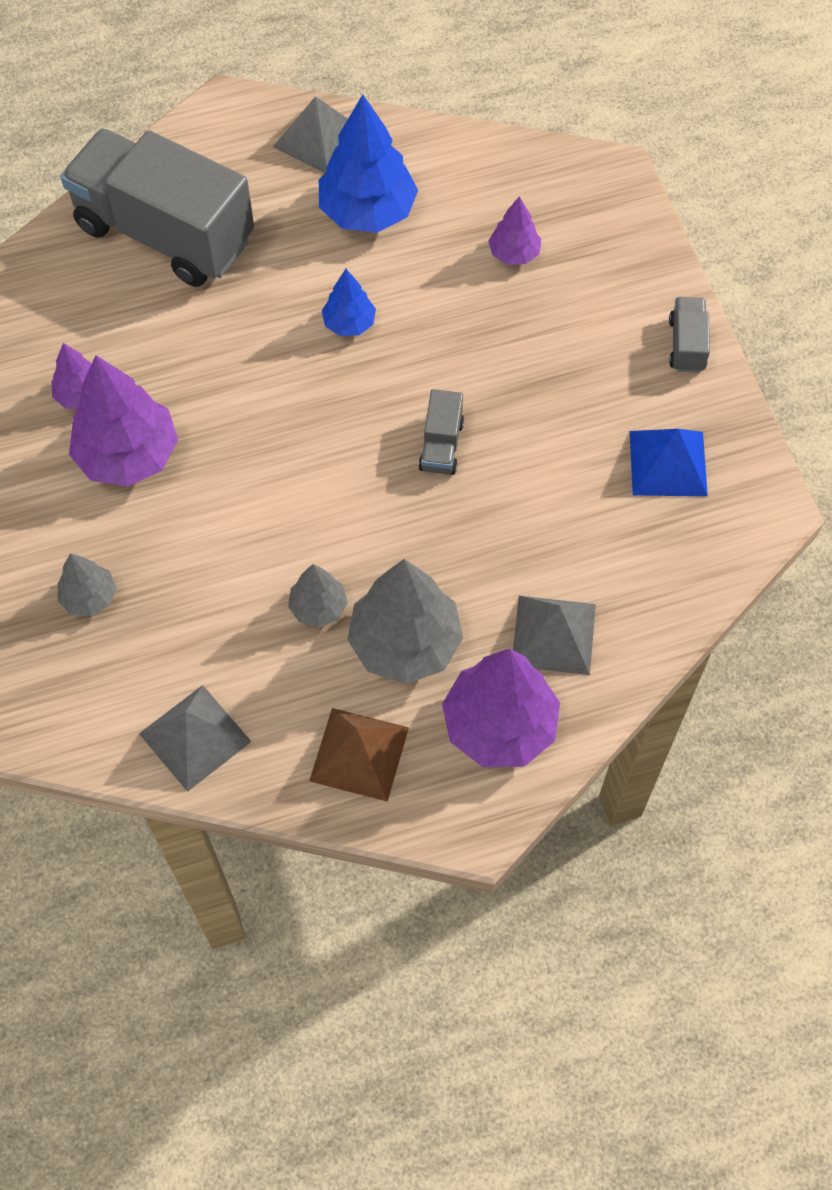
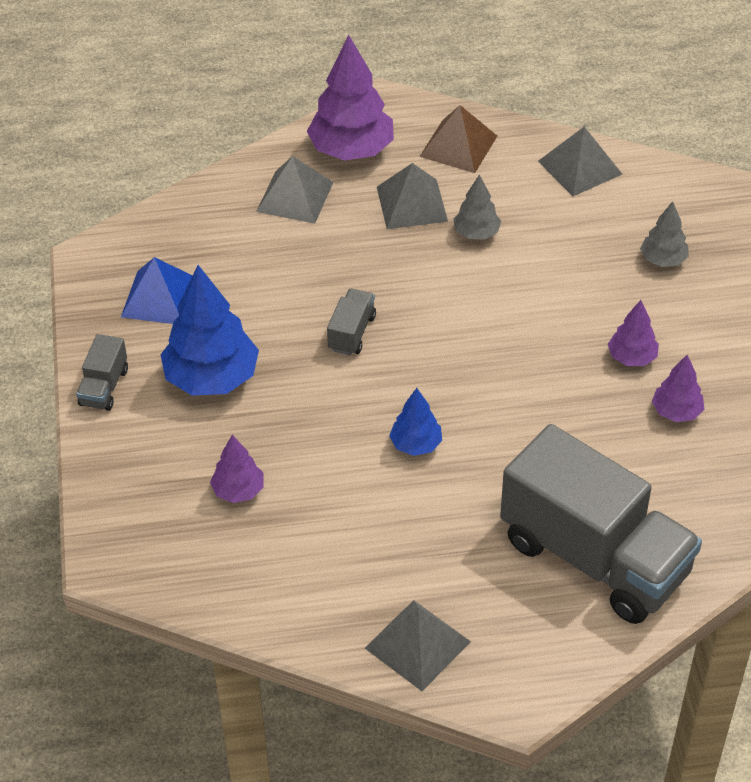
camera: 170 degrees left, 15 degrees down
(128, 455) = (632, 357): purple tree -> purple tree, size x0.53
(368, 212) = (378, 553): blue tree -> blue tree (211, 378)
(405, 643) = (411, 204): grey tree -> grey pyramid

